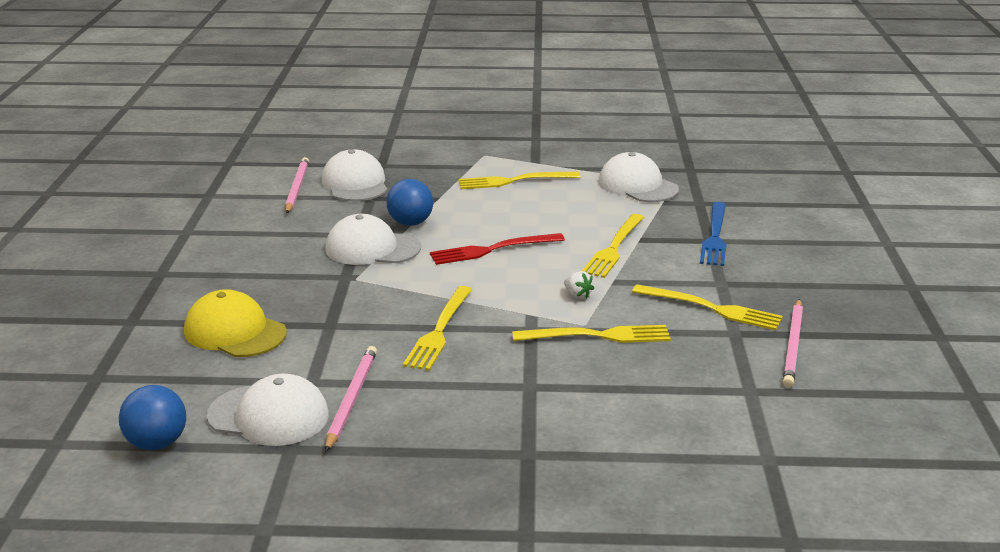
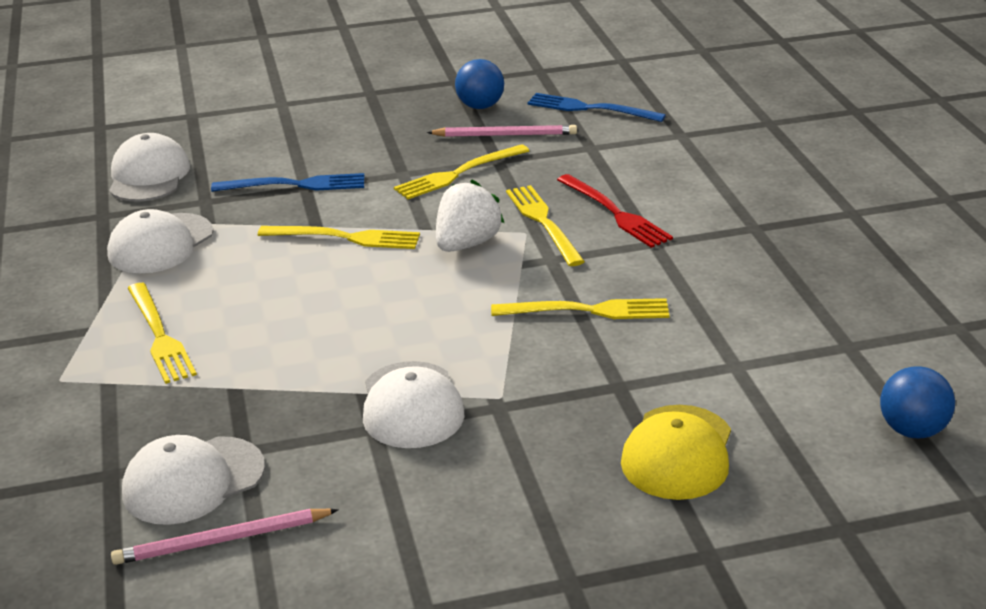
camera: 105 degrees left, 5 degrees up
(269, 415) = (812, 374): white cap -> white cap (148, 176)
(351, 399) = (747, 333): pink pencil -> none
(410, 223) = (323, 392): blue ball -> blue ball (480, 106)
(492, 250) = (380, 314): red fork -> red fork (615, 213)
(577, 295) = (467, 244): white strawberry -> white strawberry, size x2.13
(712, 308) = (458, 174): yellow fork -> yellow fork turned 135 degrees counterclockwise
(854, 409) = (590, 108): none -> blue fork

